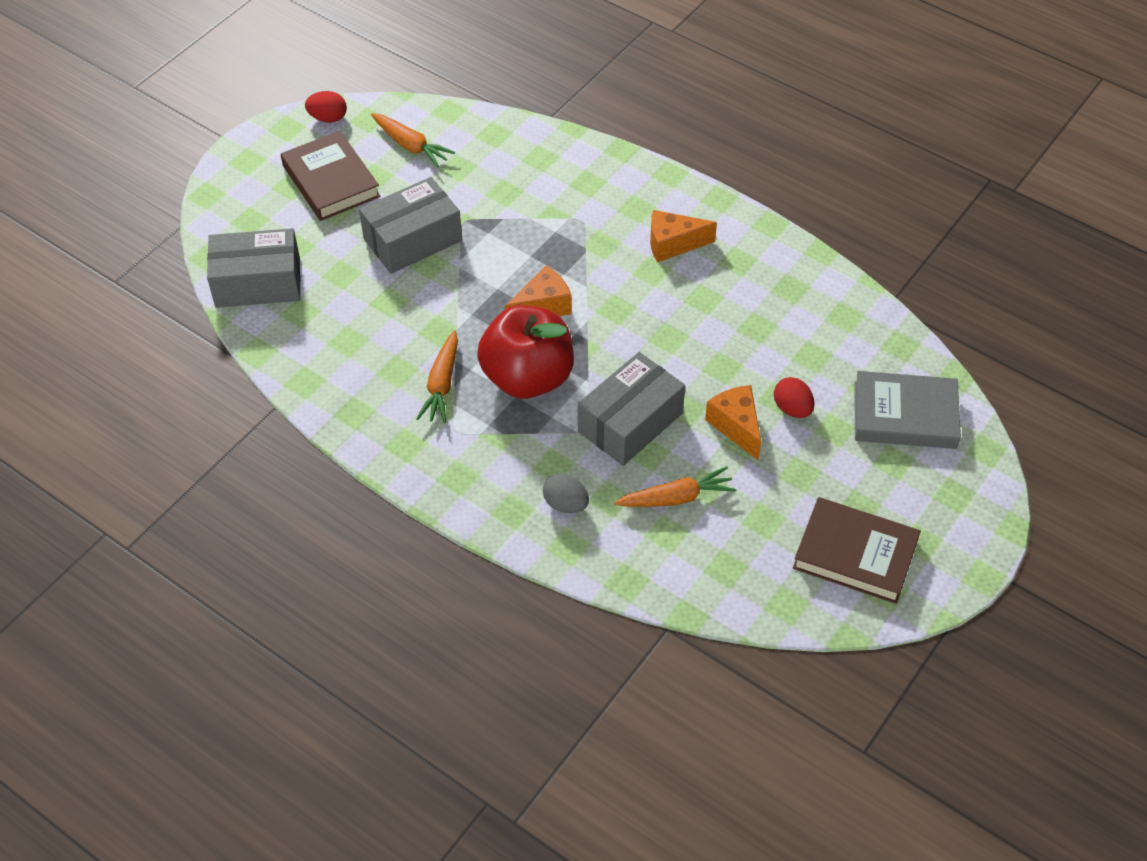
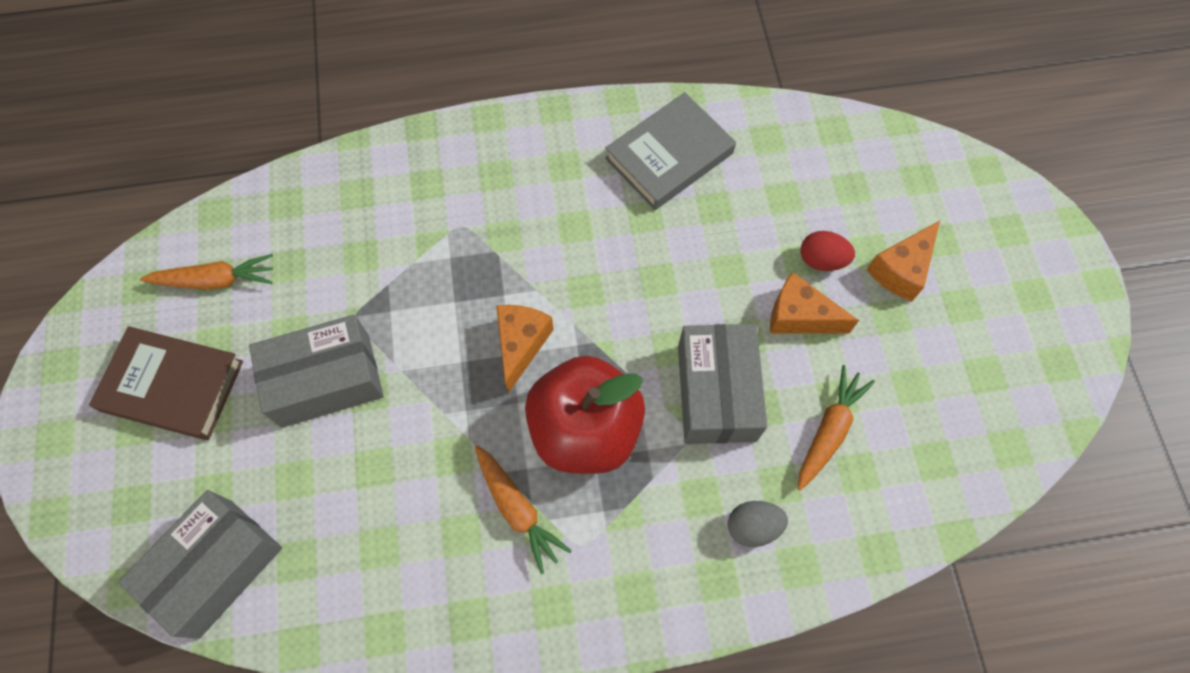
camera: 45 degrees left, 15 degrees up
(328, 118) = (94, 318): red egg -> none
(412, 240) = (326, 380): grey box -> grey box turned 60 degrees clockwise
(673, 244) = (564, 185): orange cheese -> orange cheese (901, 270)
(855, 555) = (1005, 352): brown book -> none
(904, 415) = (903, 190): grey book -> grey book (669, 156)

